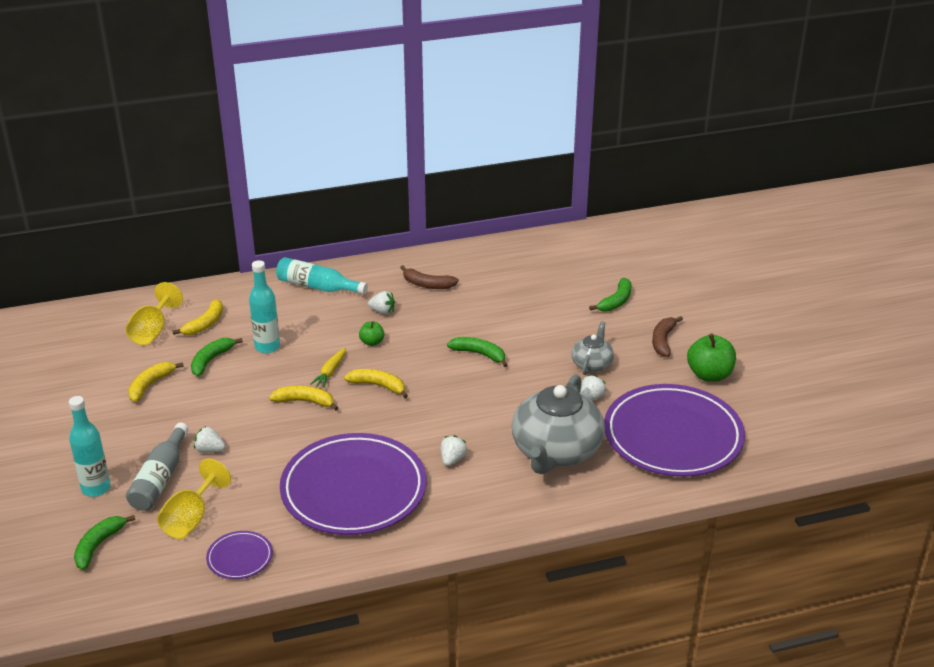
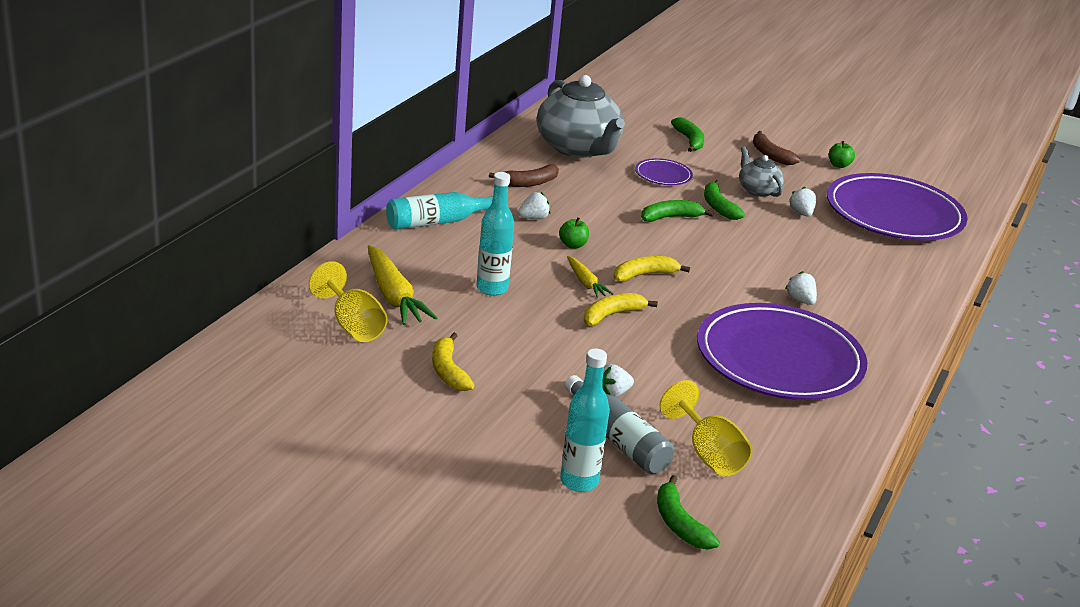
camera: 50 degrees left, 5 degrees down
(205, 324) = (394, 296): yellow banana -> yellow carrot
(211, 360) = (463, 323): green banana -> green banana (718, 207)
(240, 557) = (804, 458): purple plate -> purple plate (663, 175)
(556, 452) = (851, 260): grey teapot -> grey teapot (578, 148)
(709, 375) = (839, 165): green apple -> green apple, size x0.54

